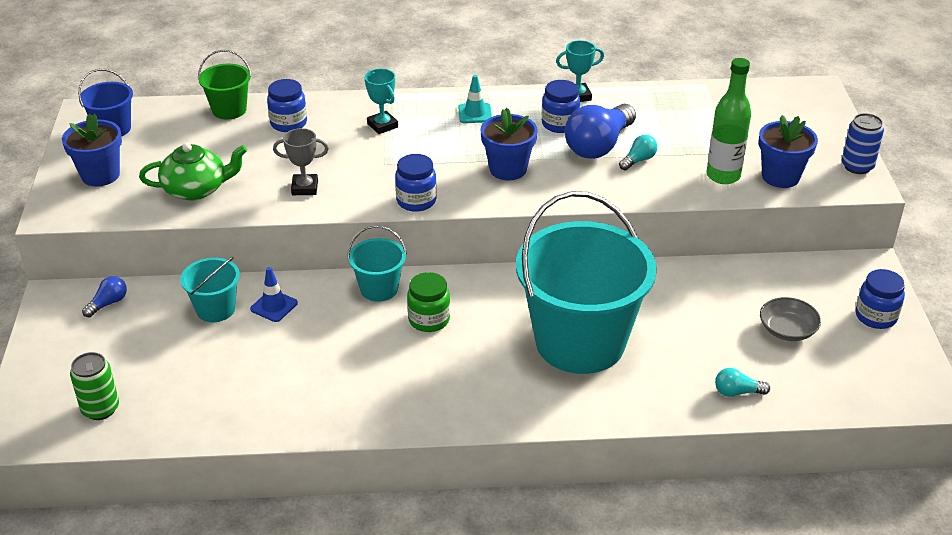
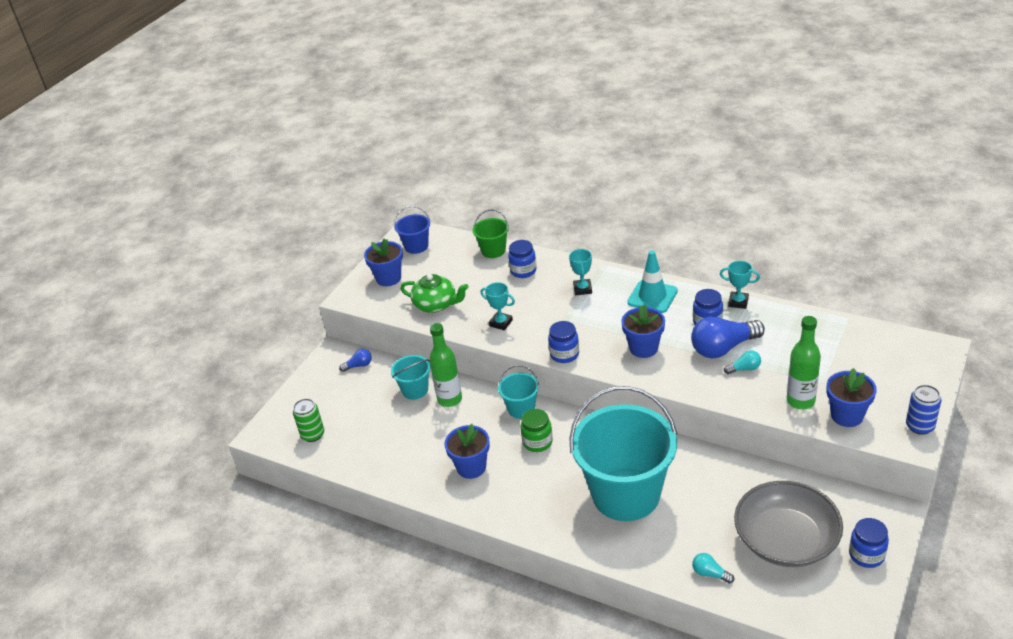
camera: 35 degrees right, 0 degrees up
(274, 306) = (450, 399): blue traffic cone -> green bottle
(305, 188) = (501, 323): grey trophy -> turquoise trophy
(364, 375) = (471, 467): none -> blue flower pot
(475, 113) = (652, 297): turquoise traffic cone -> turquoise traffic cone, size x1.67
(787, 330) = (786, 540): grey bowl -> grey bowl, size x2.14

